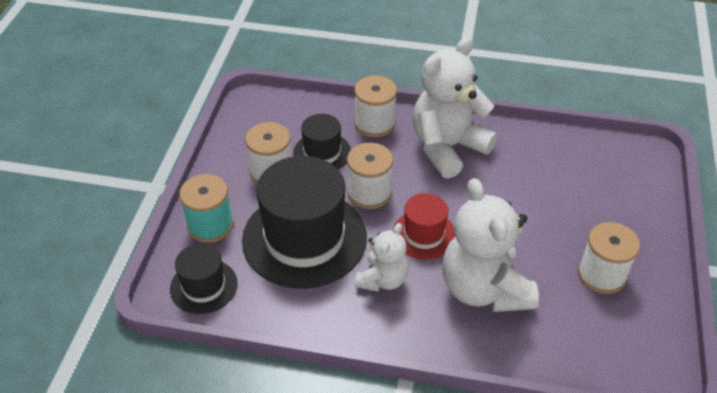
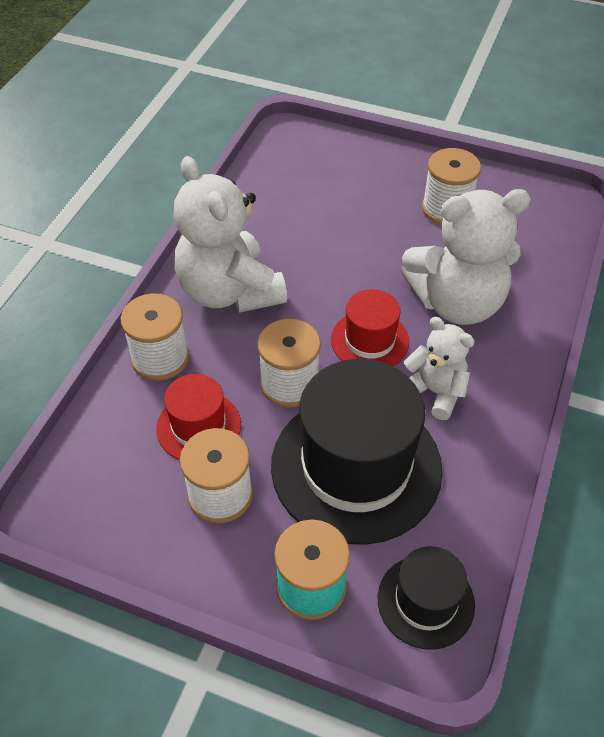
camera: 80 degrees left, 5 degrees up
(322, 152) = (198, 426): black hat -> red hat

